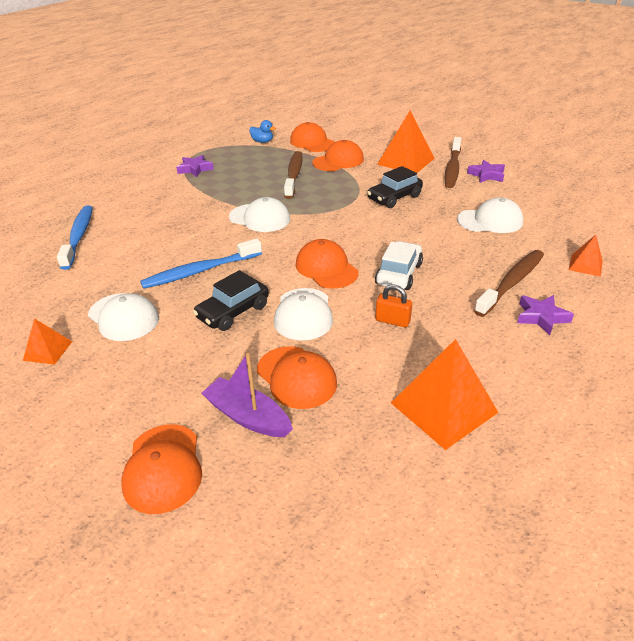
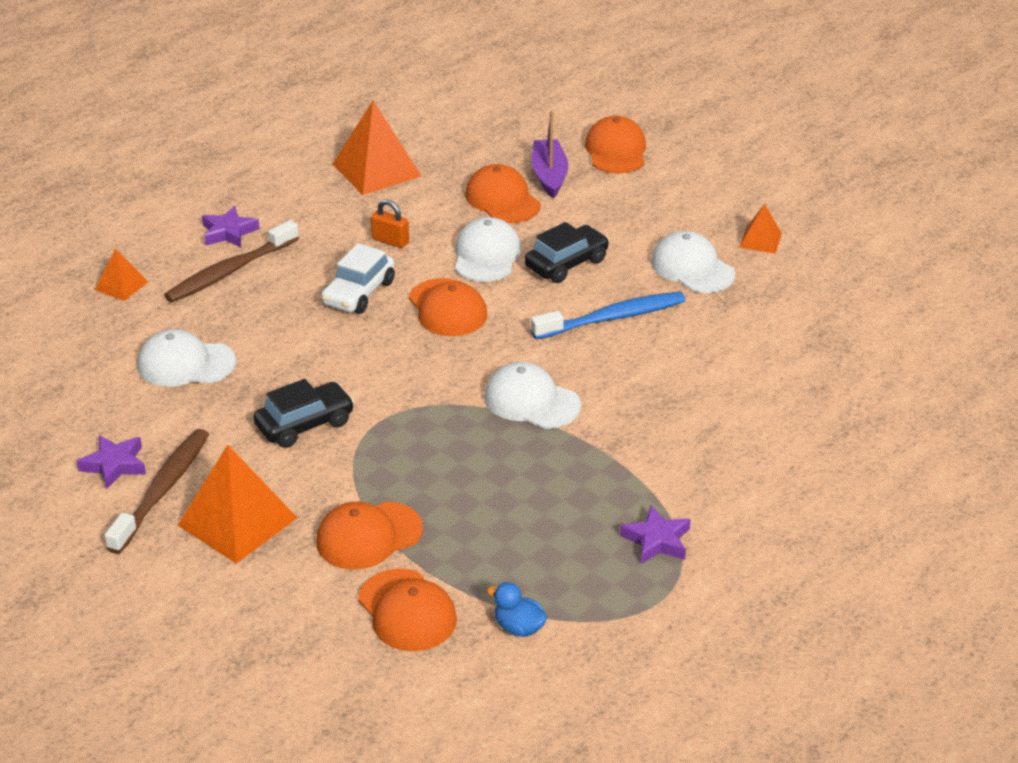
camera: 175 degrees left, 0 degrees up
(78, 237) = (806, 390): blue toothbrush -> none
(247, 416) = (549, 175): purple boat -> purple boat turned 135 degrees counterclockwise
(294, 175) = (464, 501): brown toothbrush -> none

